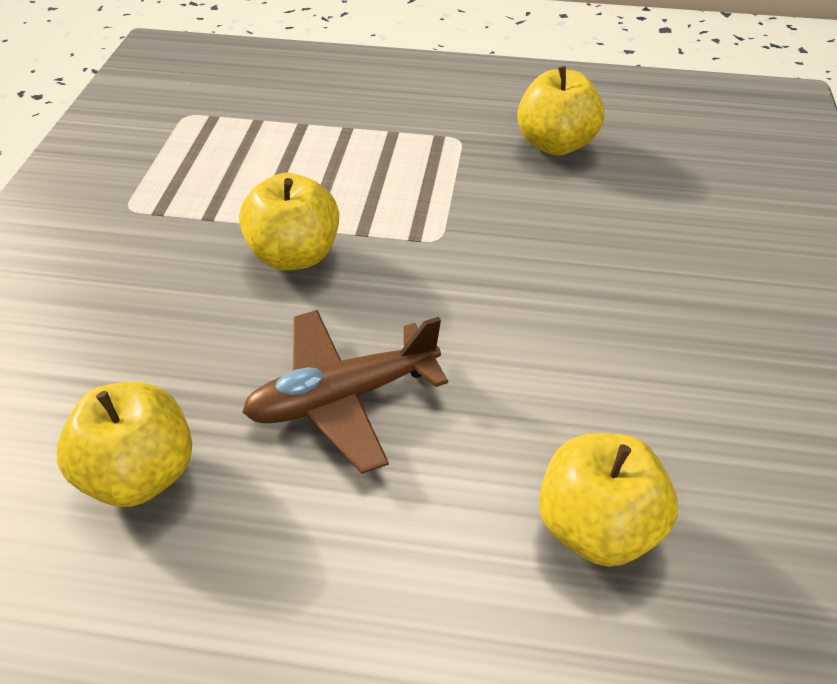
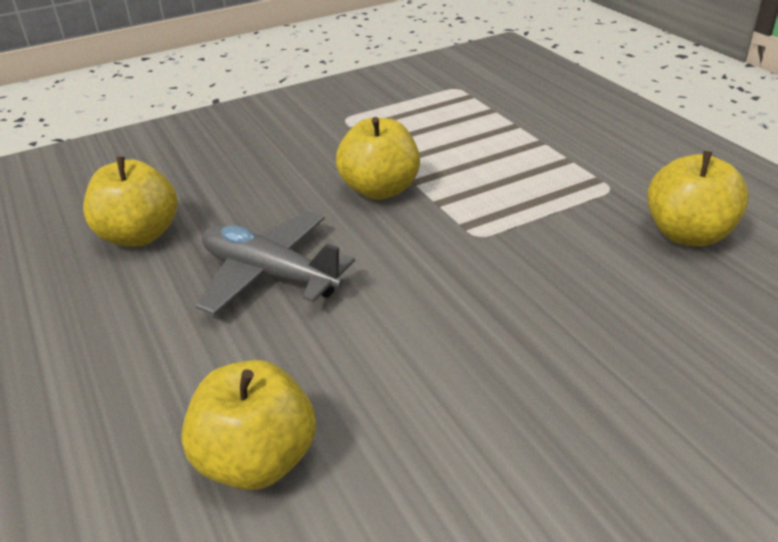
camera: 55 degrees right, 10 degrees down
(343, 398) = (270, 275): brown plane -> grey plane

